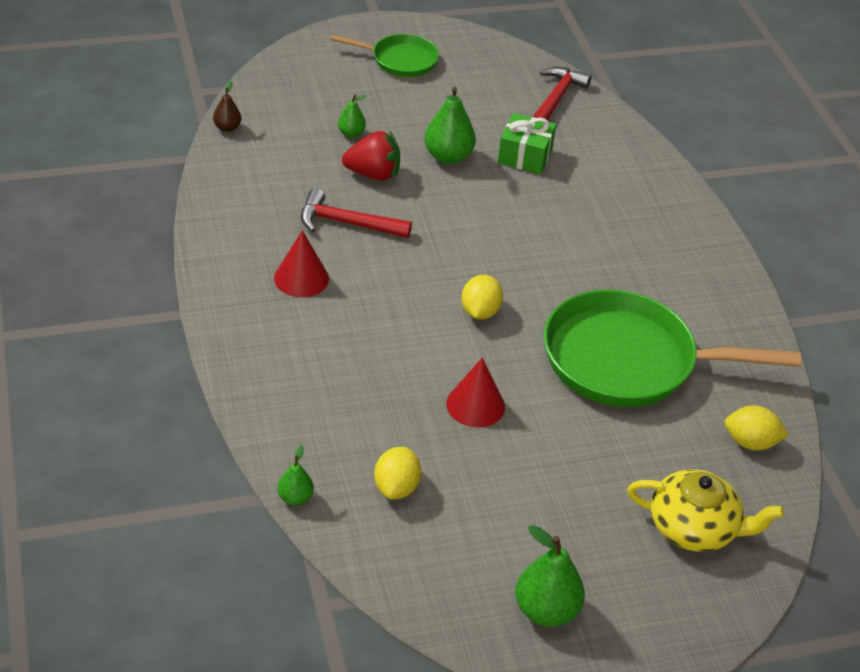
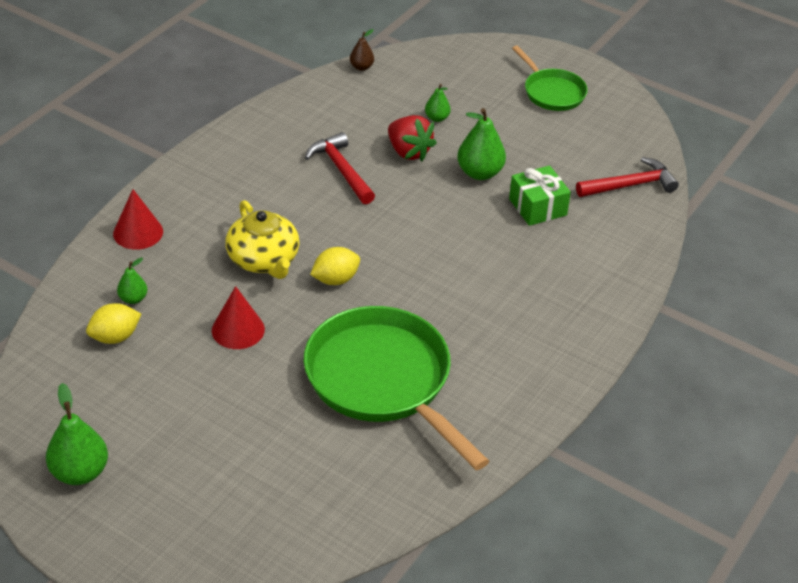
camera: 50 degrees right, 0 degrees up
(295, 498) = (55, 298): green pear -> green pear (133, 299)
(301, 278) = (259, 183): red cone -> red cone (138, 232)
(694, 527) = (247, 509): yellow teapot -> yellow teapot (264, 259)
(750, 442) = (378, 495): yellow lemon -> none

